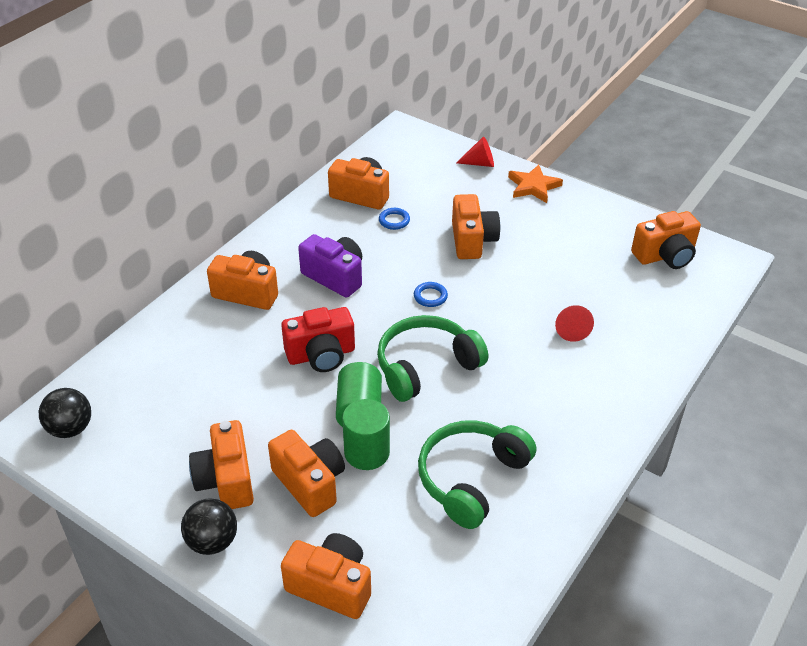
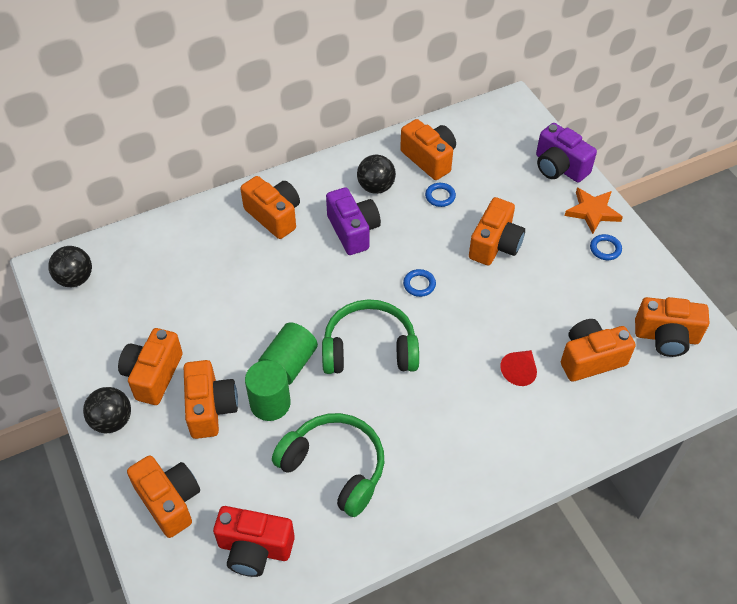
camera: 30 degrees right, 10 degrees up
(321, 355) = (293, 299): red camera -> red camera (254, 549)
(329, 234) = (376, 187): none -> black ball
(471, 478) = (335, 467): green headphones -> green headphones turned 60 degrees clockwise
(479, 163) = (559, 167): red cone -> purple camera
(565, 210) = (605, 249): none -> blue ring
(620, 296) = (590, 359): none -> orange camera

